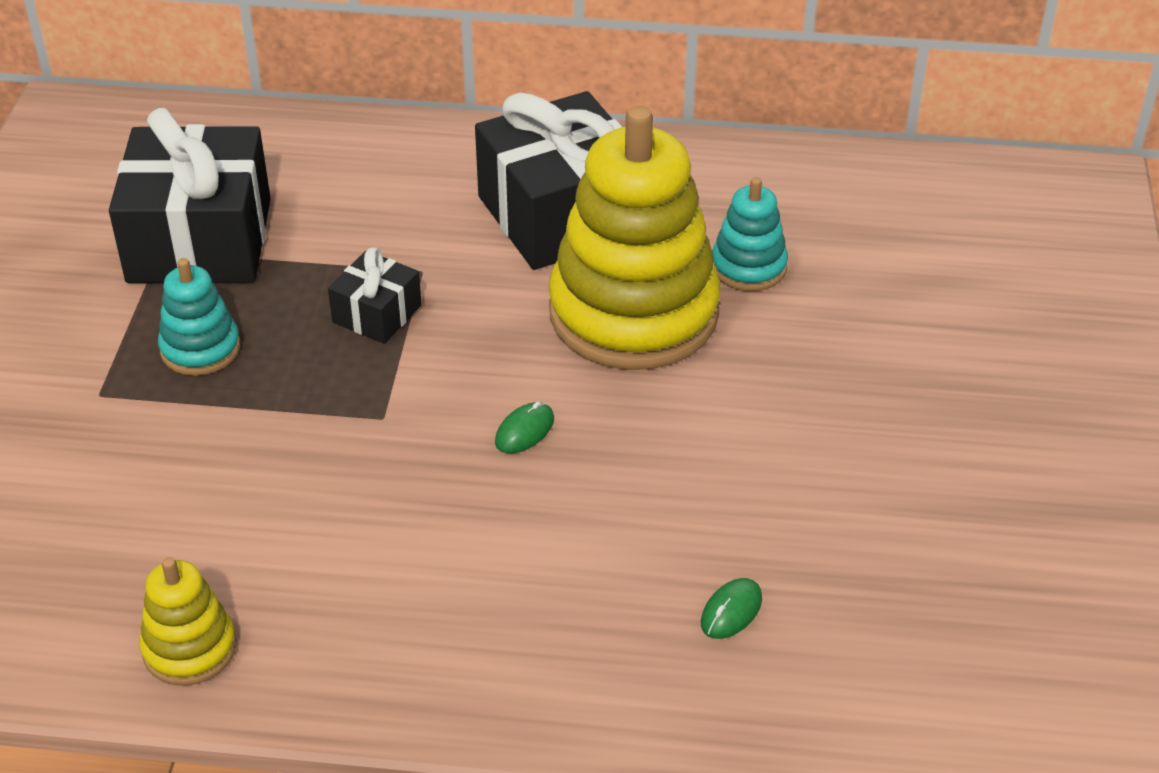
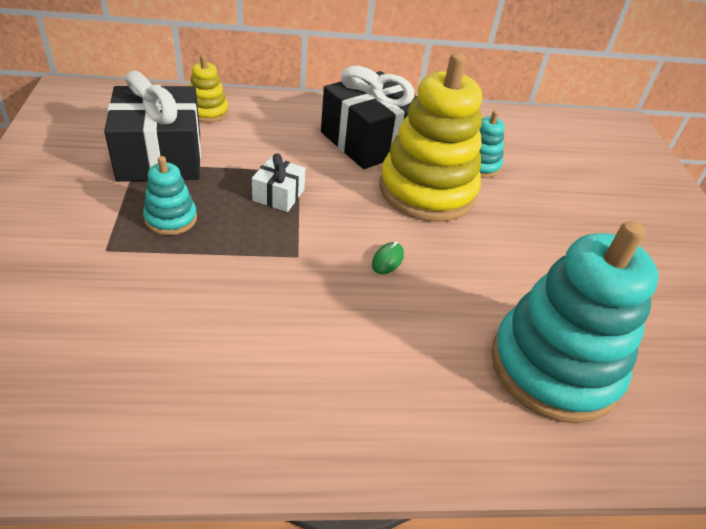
camera: 15 degrees left, 0 degrees up
(189, 648) = (197, 429): yellow stacking toy -> yellow stacking toy (207, 112)
(377, 314) = (278, 195): black gift -> white gift
(731, 611) = (554, 367): green mouse -> turquoise stacking toy

